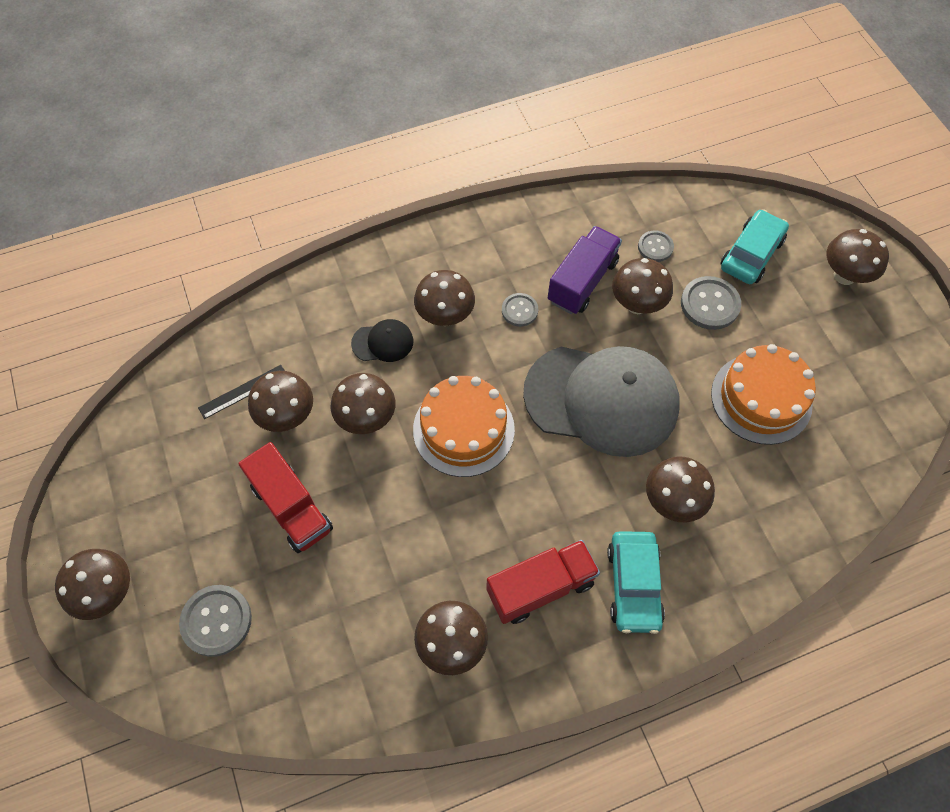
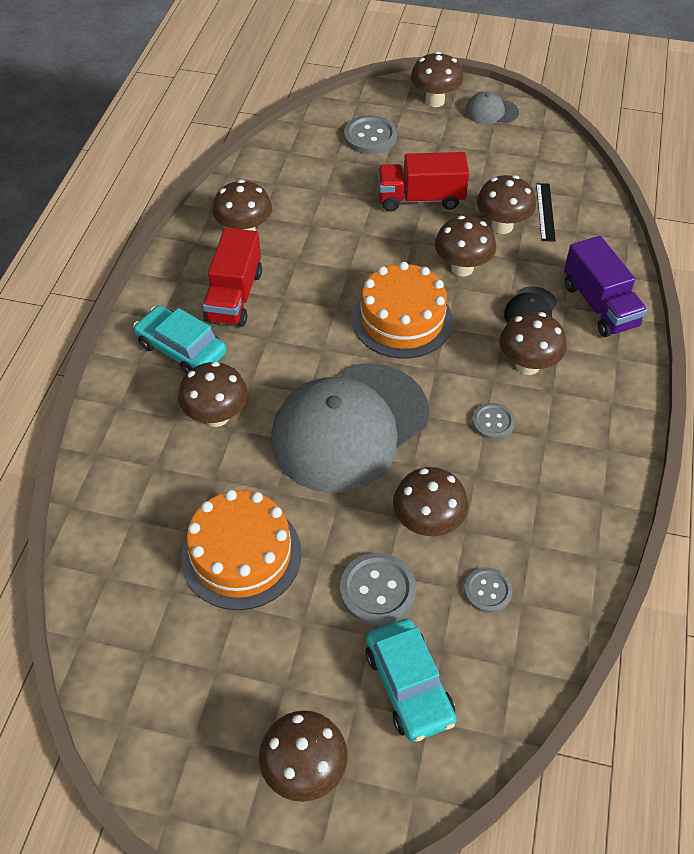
camera: 125 degrees right, 10 degrees down
(98, 522) = (491, 112): none -> grey cap
(582, 281) = (490, 493): purple truck -> purple truck (599, 305)

